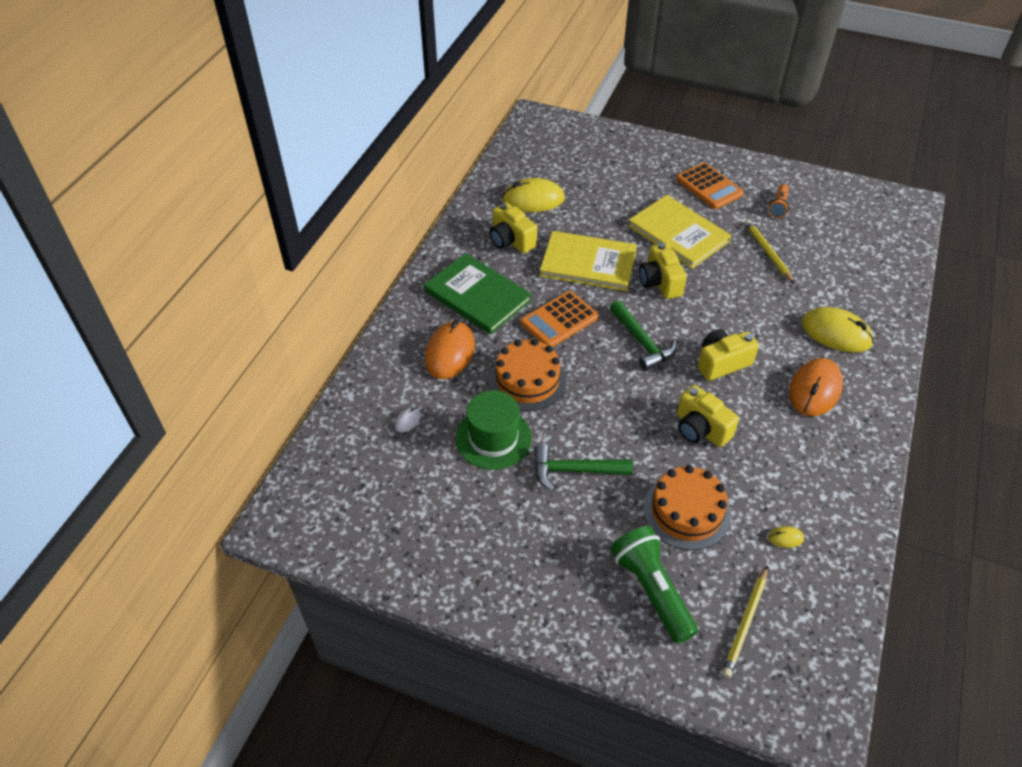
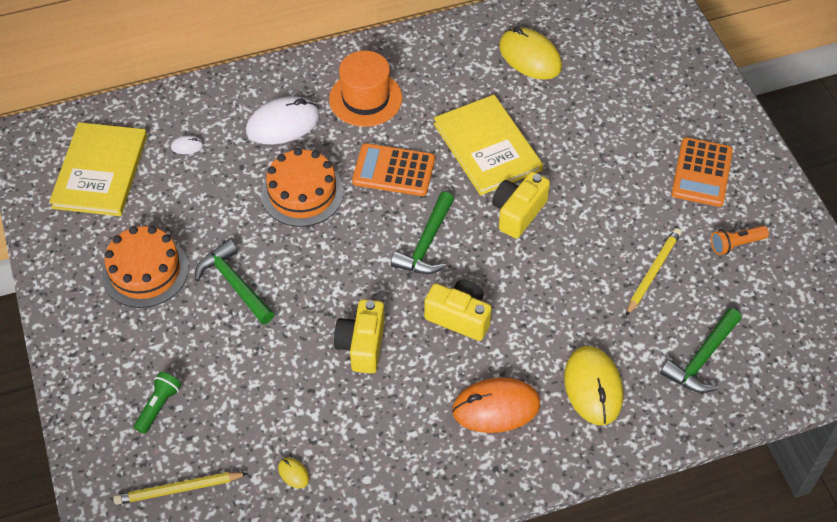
camera: 50 degrees right, 5 degrees up
(450, 353) = (283, 124): orange mouse -> white mouse
(477, 296) = (365, 98): green book -> orange hat
(493, 438) = (219, 210): green hat -> none
(511, 240) = (458, 76): yellow camera -> none
(652, 590) = (158, 406): green flashlight -> green flashlight, size x0.55
(678, 233) = (602, 188): yellow book -> yellow book (100, 171)
(686, 511) = (259, 386): orange cake -> orange cake (145, 271)
(853, 272) = (702, 359): none -> green hammer

